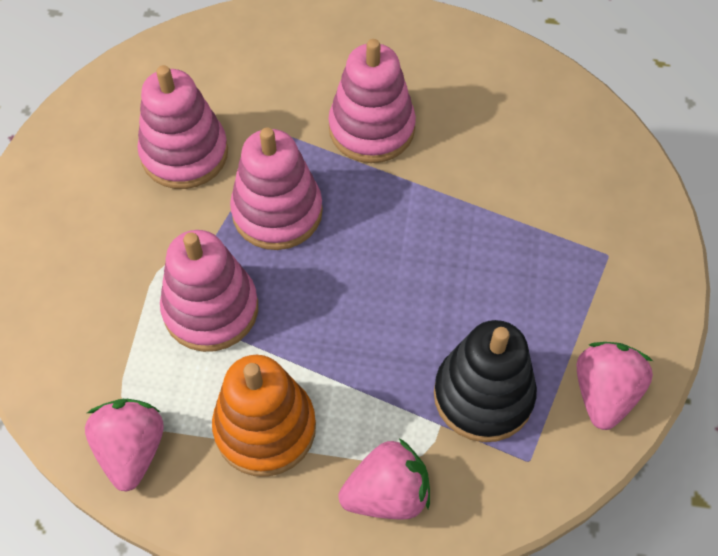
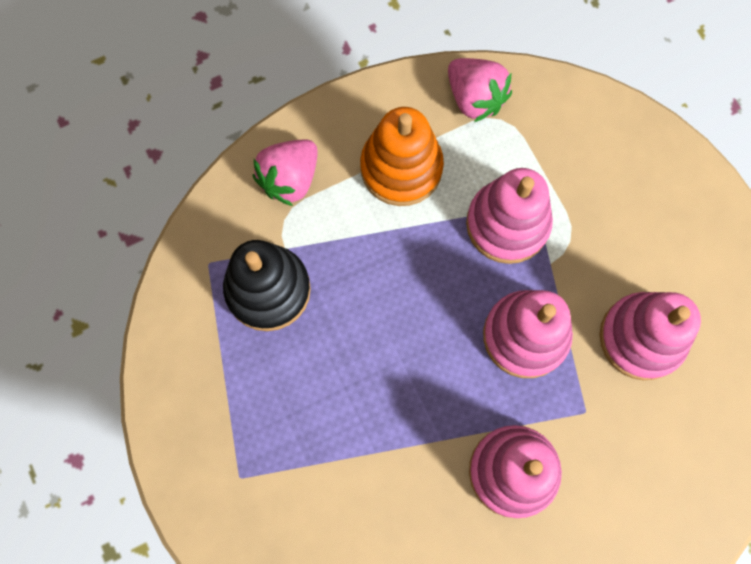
camera: 145 degrees right, 15 degrees up
(604, 393) = (181, 349): pink strawberry -> none

